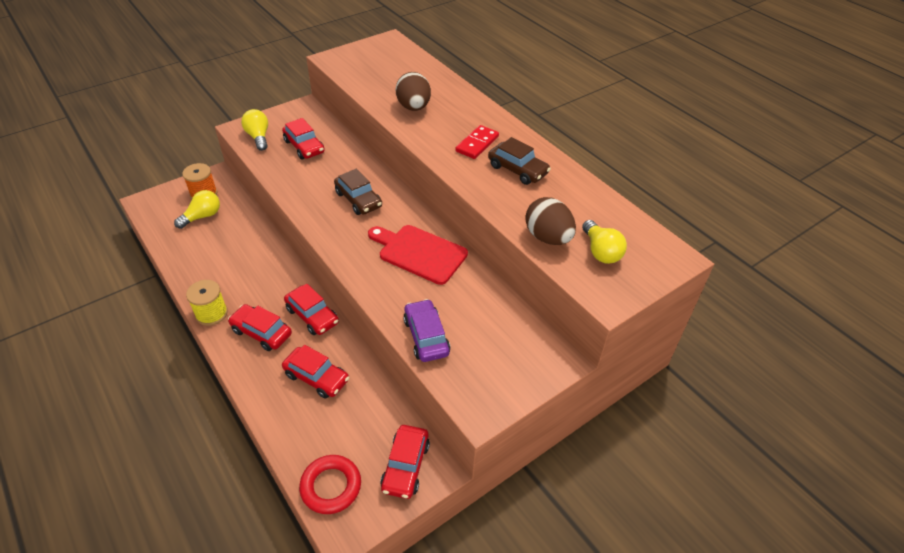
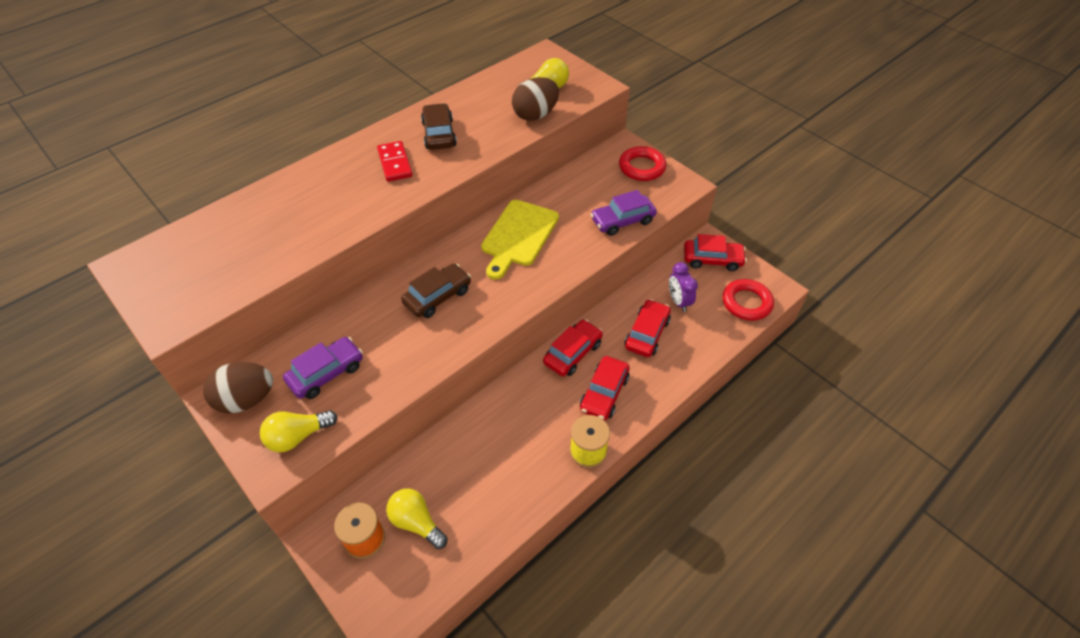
camera: 95 degrees left, 5 degrees up
(304, 147) = (326, 373): red car -> purple car
(350, 415) = (678, 301): none -> purple clock
(413, 107) = (316, 219): brown egg -> brown egg (246, 399)
(419, 253) = (518, 236): red cutting board -> yellow cutting board
(477, 144) = (395, 163): red domino -> red domino turned 45 degrees clockwise
(516, 370) = (642, 167): none -> red ring
(517, 170) = (439, 134): brown car -> brown car turned 45 degrees counterclockwise

